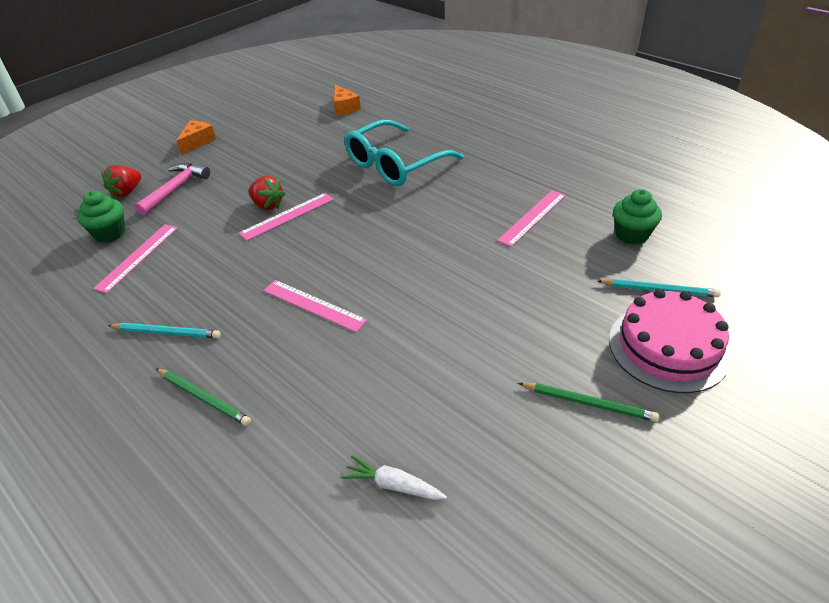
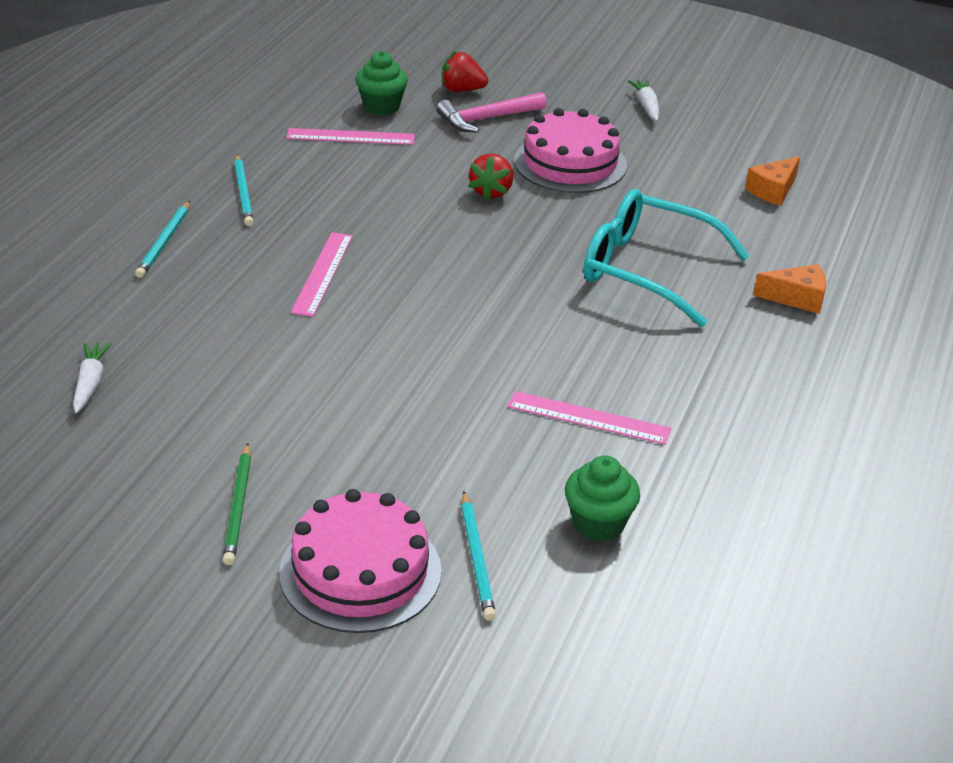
camera: 65 degrees right, 5 degrees down
(175, 189) = (486, 119): pink hammer -> pink hammer turned 150 degrees clockwise
(197, 142) = (597, 101): orange cheese -> orange cheese (797, 298)
(204, 398) = (164, 242): green pencil -> turquoise pencil
(220, 126) = (646, 106): none -> white carrot
(260, 167) = (570, 163): none -> pink cake
(287, 216) = (477, 212): pink ruler -> none

